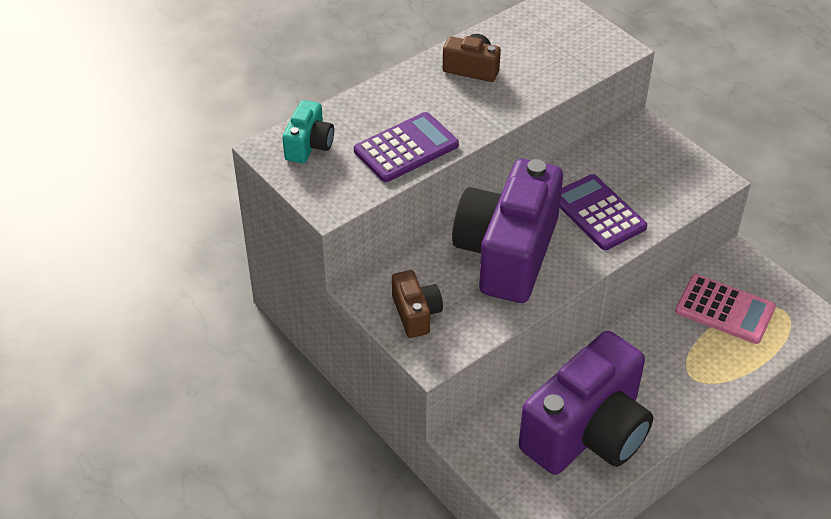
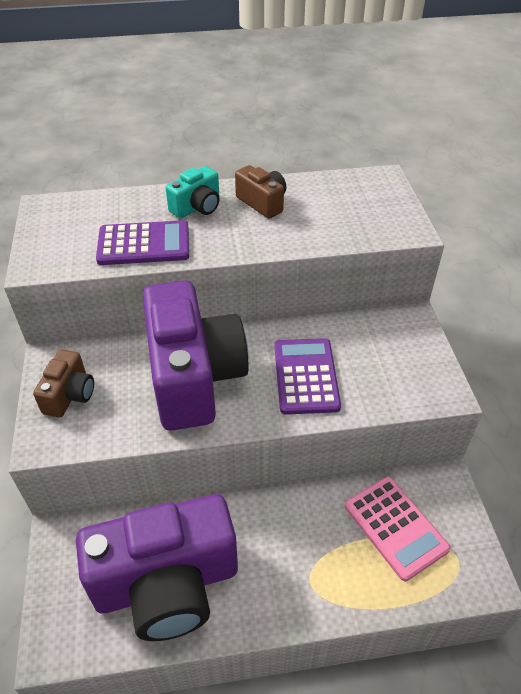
camera: 30 degrees right, 0 degrees up
(309, 145) = (74, 214): turquoise camera -> turquoise camera (197, 207)
(507, 253) = (194, 377): purple camera -> purple camera turned 120 degrees clockwise

